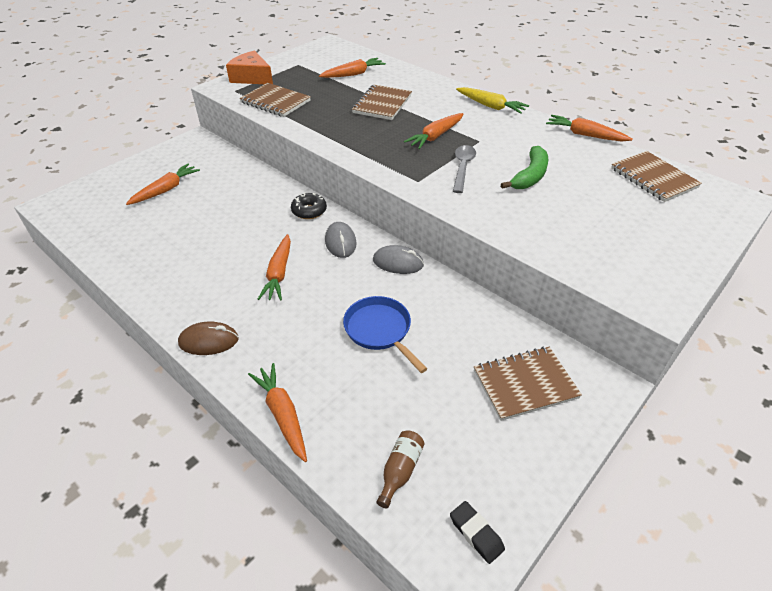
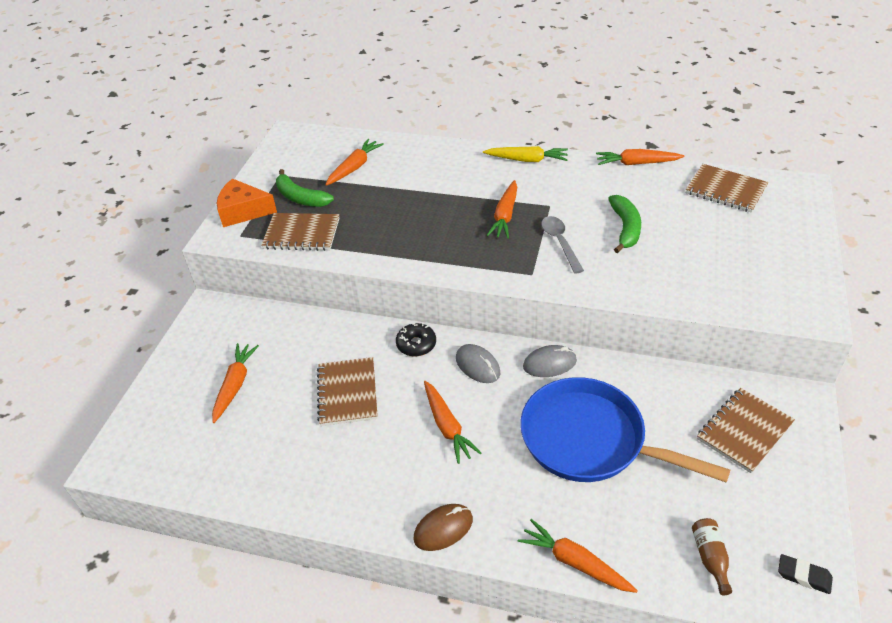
camera: 25 degrees left, 0 degrees up
(297, 81) = (300, 198): none -> green banana
(380, 331) = (590, 440): blue pan -> blue pan, size x1.75
(382, 104) = (419, 196): brown notebook -> brown notebook (347, 393)

